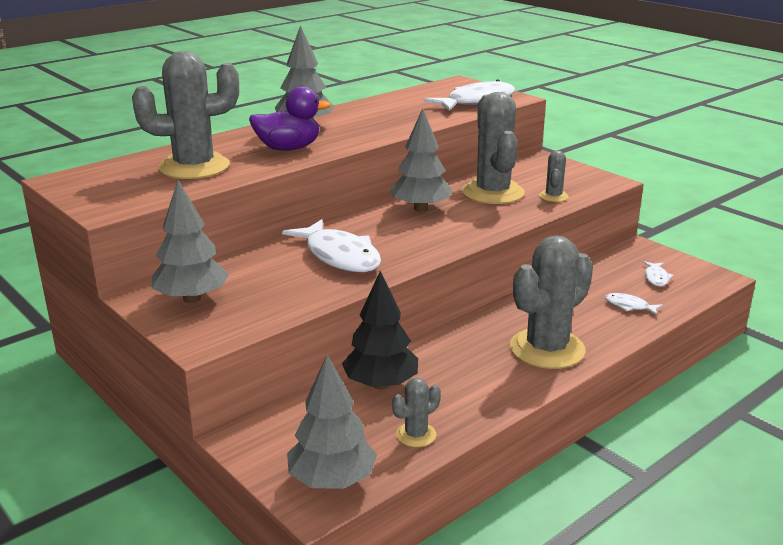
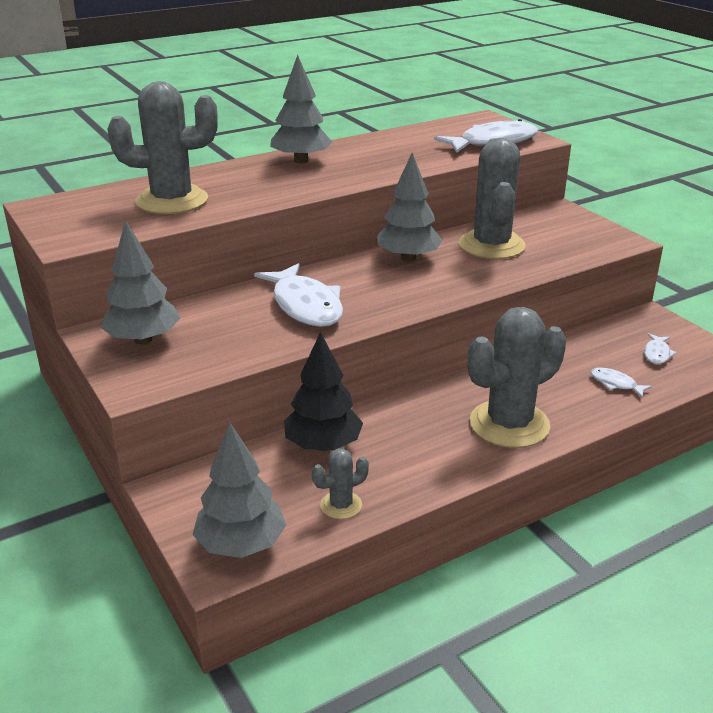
camera: 10 degrees right, 5 degrees up
(288, 148) = (274, 186): purple duck -> none
(553, 196) = (556, 254): grey cactus -> none

